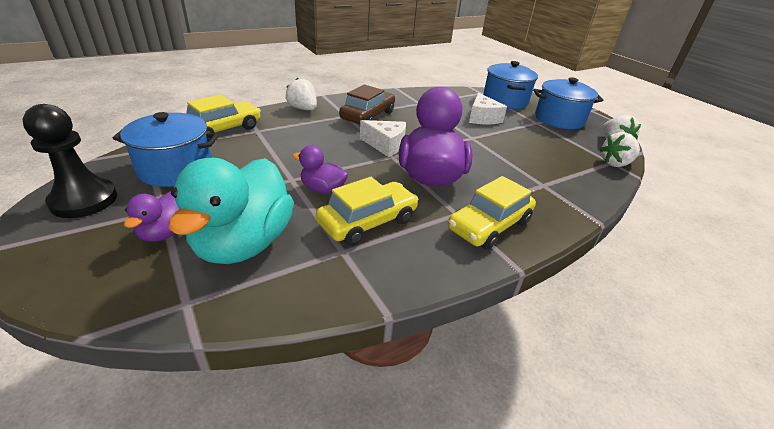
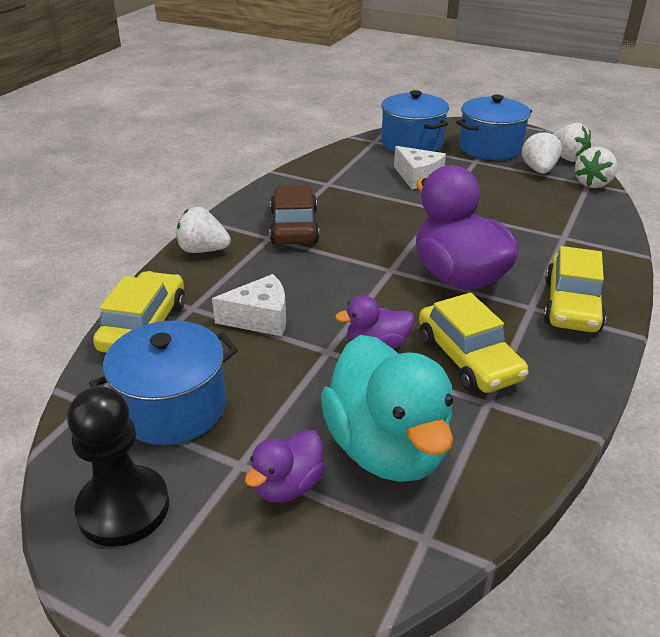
camera: 30 degrees left, 0 degrees up
(165, 232) = (288, 486): purple duck -> purple duck turned 60 degrees clockwise
(367, 222) = (468, 358): yellow car -> yellow car turned 135 degrees clockwise
(385, 145) = (366, 258): white cheese -> white cheese (260, 318)
(580, 142) = (538, 170): none -> white strawberry

